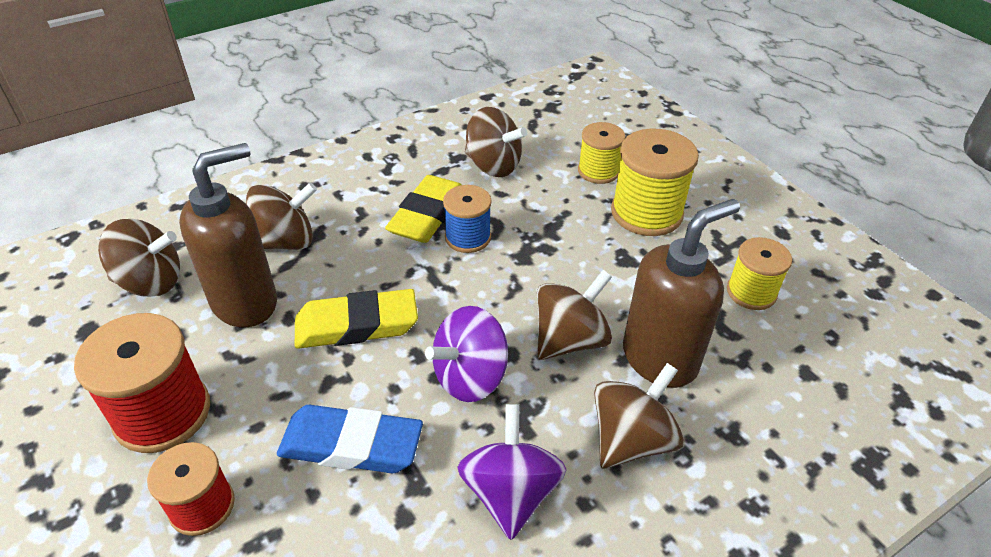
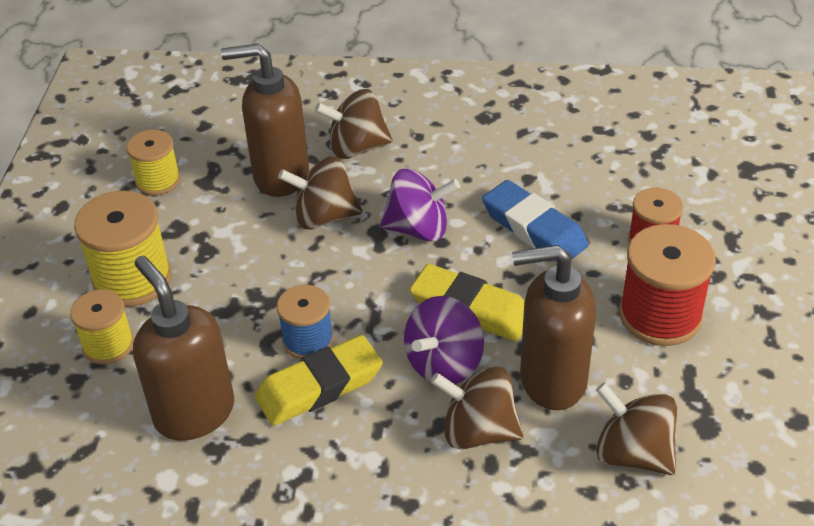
camera: 140 degrees left, 0 degrees up
(493, 165) = (194, 412): brown spinning top -> brown soap dispenser
(510, 492) = (456, 159): purple spinning top -> purple spinning top (444, 364)

